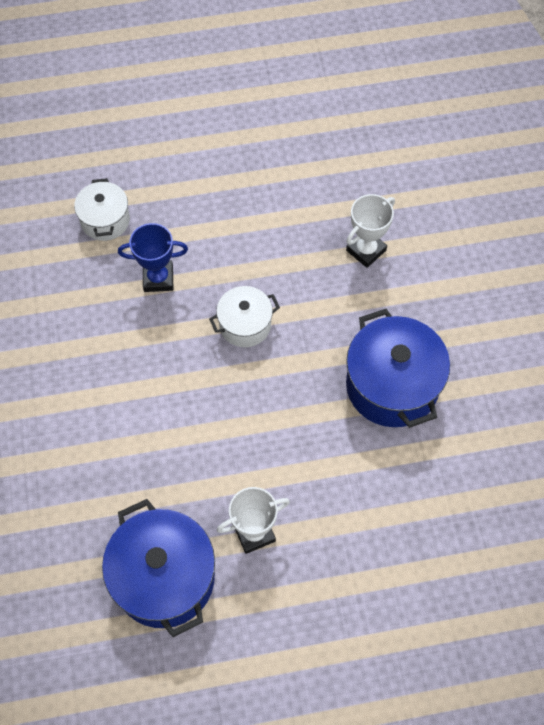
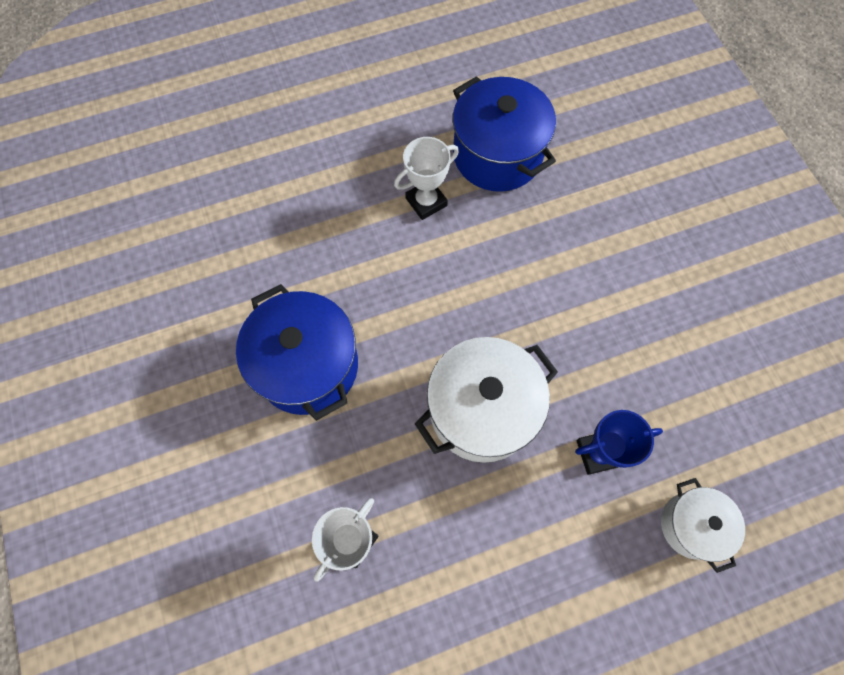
camera: 170 degrees right, 5 degrees up
(245, 325) = (481, 410): white pot -> white pot, size x1.75

